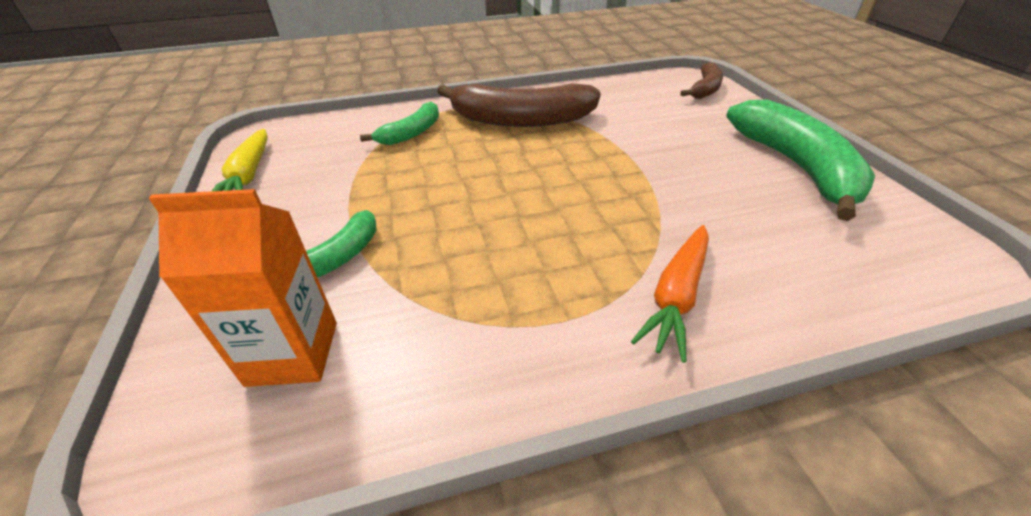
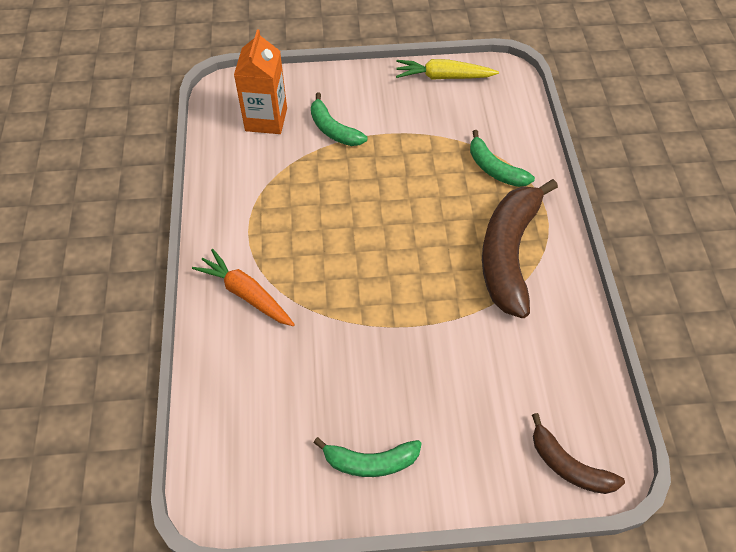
camera: 100 degrees right, 15 degrees up
(796, 167) = (370, 462): green banana -> green banana, size x0.54

